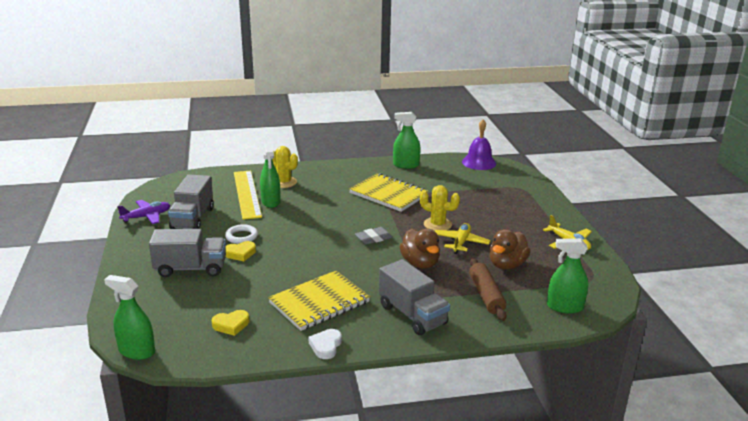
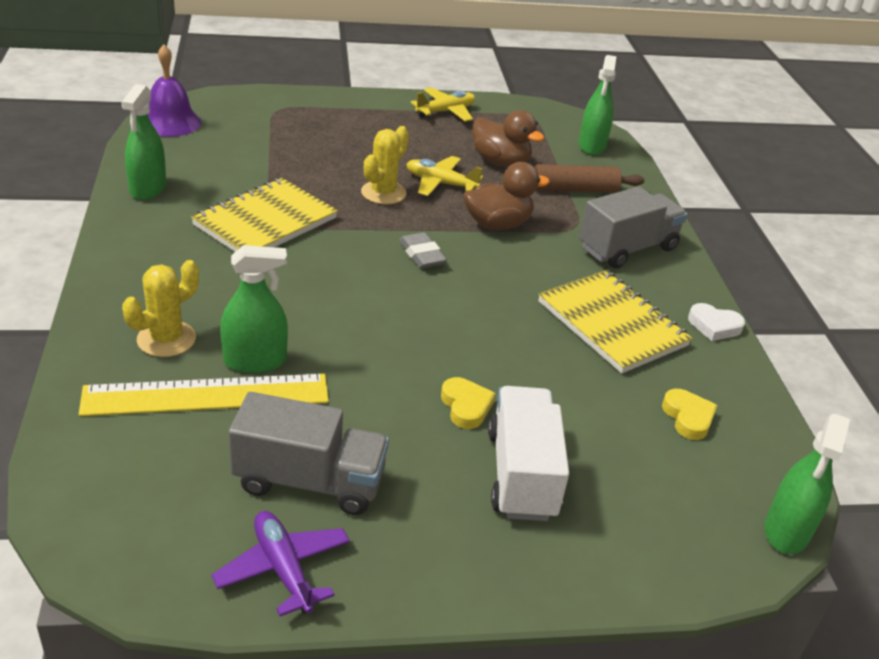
camera: 90 degrees left, 10 degrees up
(191, 268) = (521, 474): grey truck -> white truck
(241, 236) = (401, 404): white ring -> none

